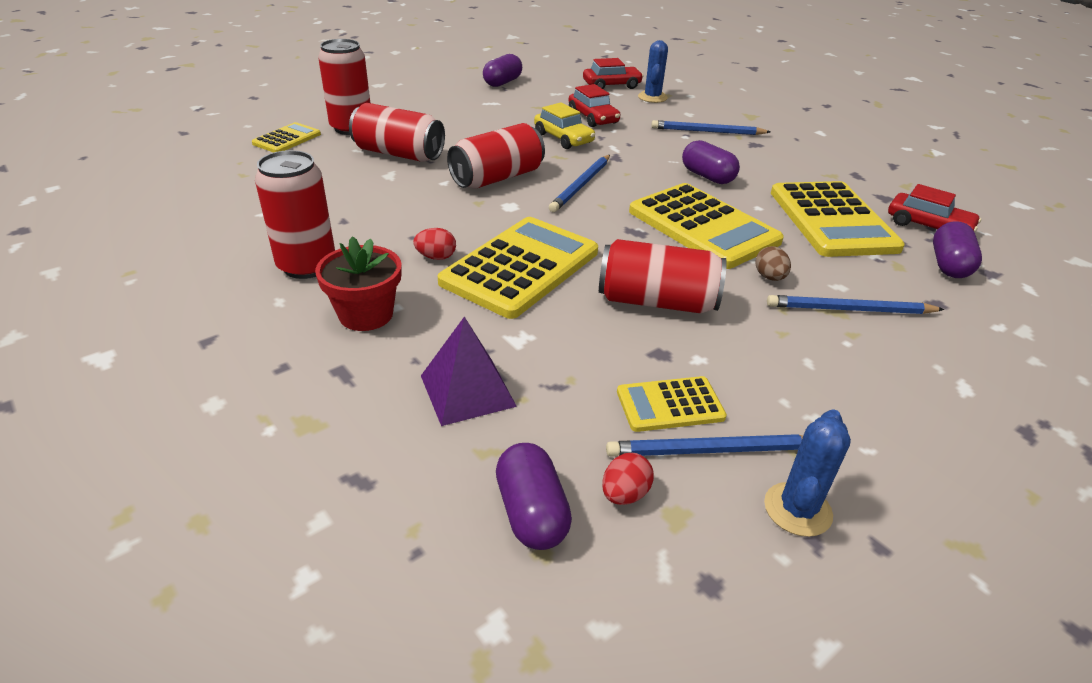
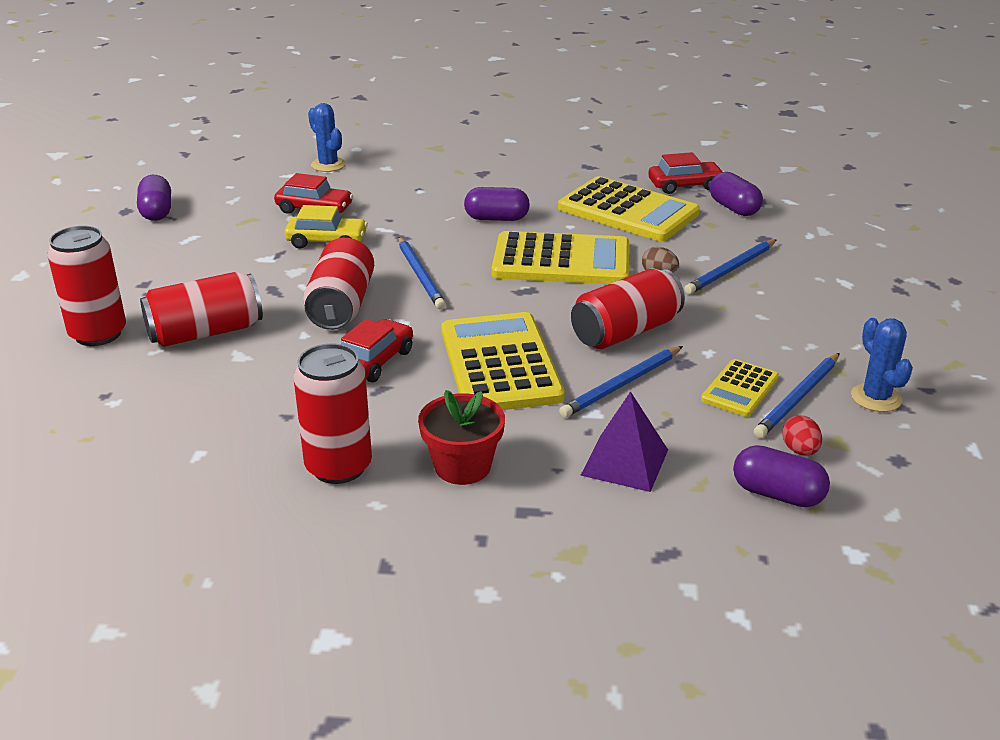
camera: 45 degrees left, 5 degrees down
(287, 139) = (51, 381): yellow calculator -> none
(436, 257) = (425, 395): red egg -> none
(611, 85) = (270, 168): red car -> red car (374, 361)
(707, 131) = (429, 178): blue pencil -> blue pencil (622, 385)

